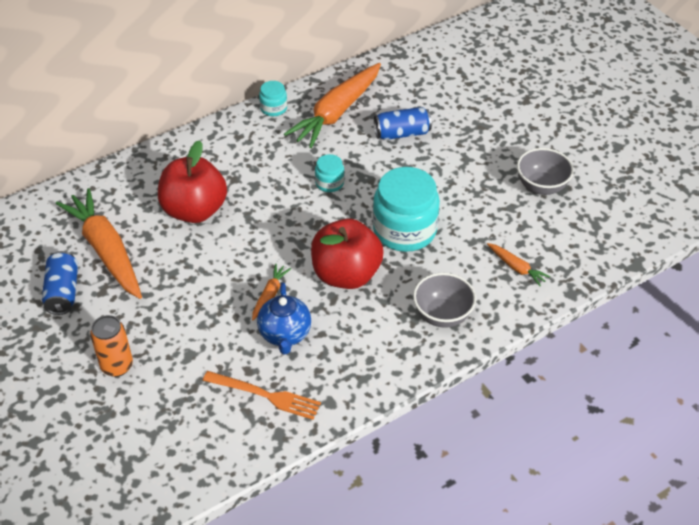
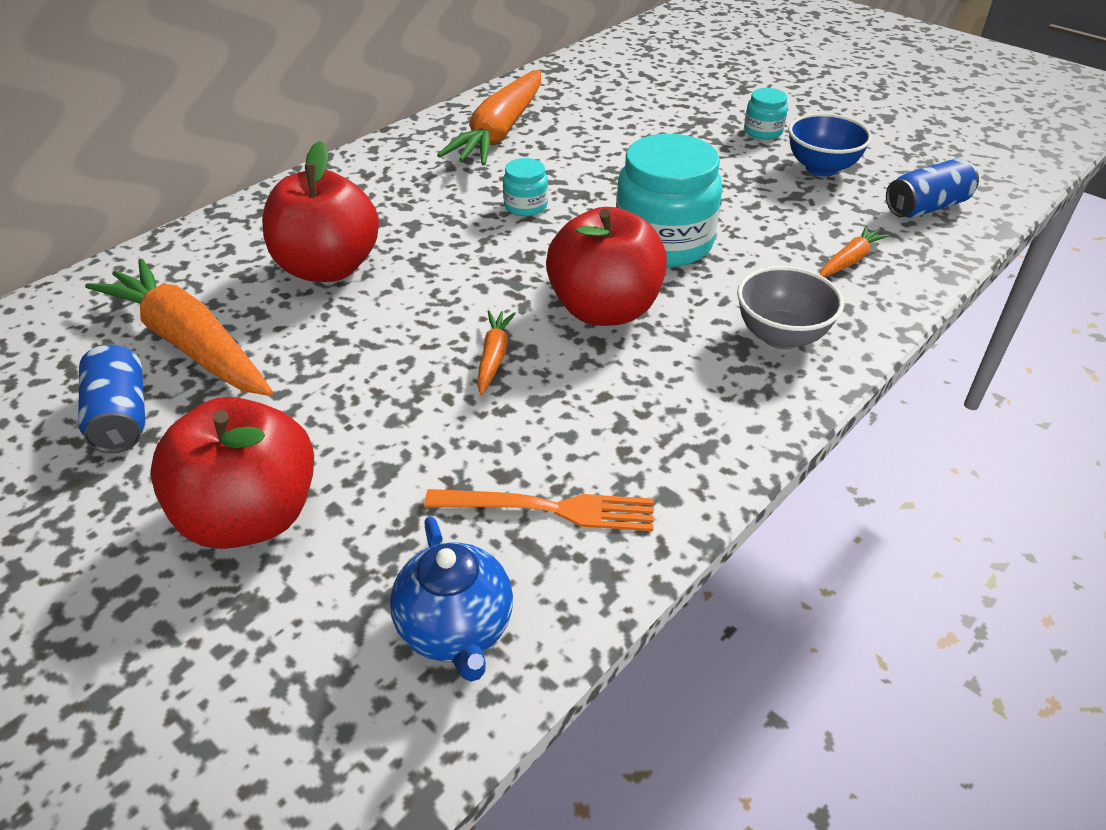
camera: 15 degrees left, 5 degrees down
(117, 366) = (251, 516): orange can -> red apple
(273, 108) = (408, 139): turquoise jar -> turquoise jar (763, 131)
(285, 334) = (543, 408): blue teapot -> blue teapot (456, 629)
(402, 133) = (601, 141): blue can -> blue can (926, 207)
(516, 268) = (849, 260): orange carrot -> orange carrot turned 75 degrees counterclockwise
(541, 186) = (821, 168): grey bowl -> blue bowl

